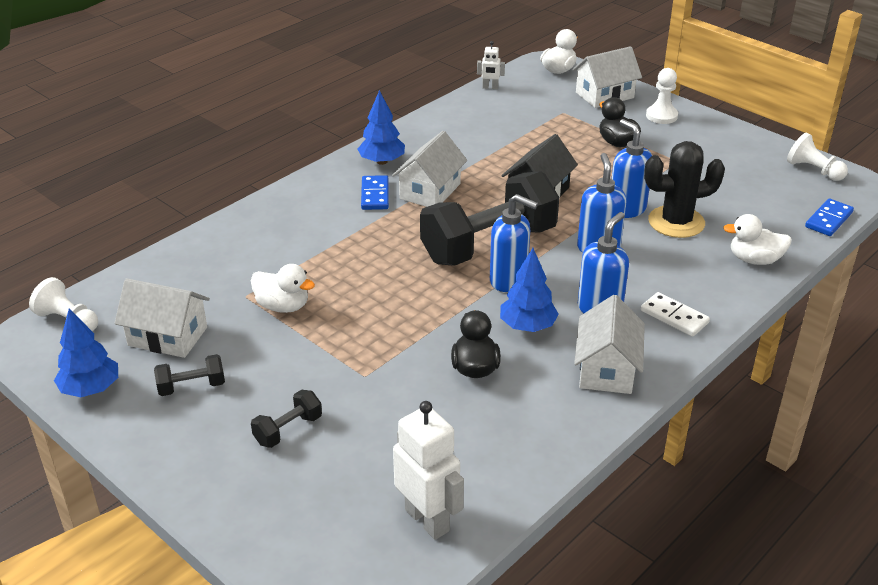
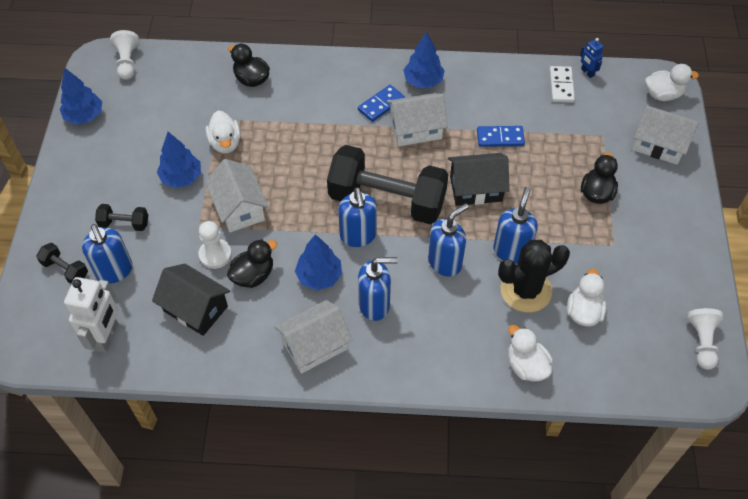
camera: 50 degrees right, 20 degrees up
(167, 336) = (153, 113): white house -> white house (239, 208)
(191, 387) = (122, 156): black dumbbell -> black dumbbell (65, 270)
(227, 251) = (251, 79): none -> black duck
(284, 357) = (181, 177): none -> blue tree
(344, 469) = (114, 271): none -> blue soap dispenser
(469, 430) = (195, 308): none -> black house
(490, 87) = (587, 72): white robot -> blue robot
(661, 116) = (670, 197): white pawn -> white pawn (215, 254)
(674, 317) = (407, 352): white domino -> white domino (561, 86)
(676, 222) = (526, 290): black cactus -> black cactus turned 60 degrees counterclockwise
(729, 206) = (583, 312): none -> white duck
(829, 220) = (635, 388): blue domino -> blue domino (500, 138)

